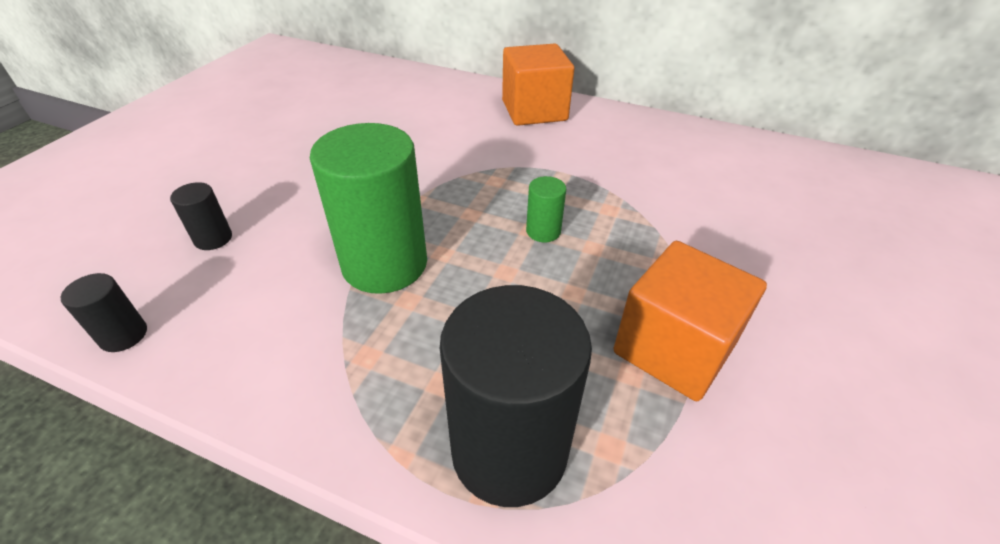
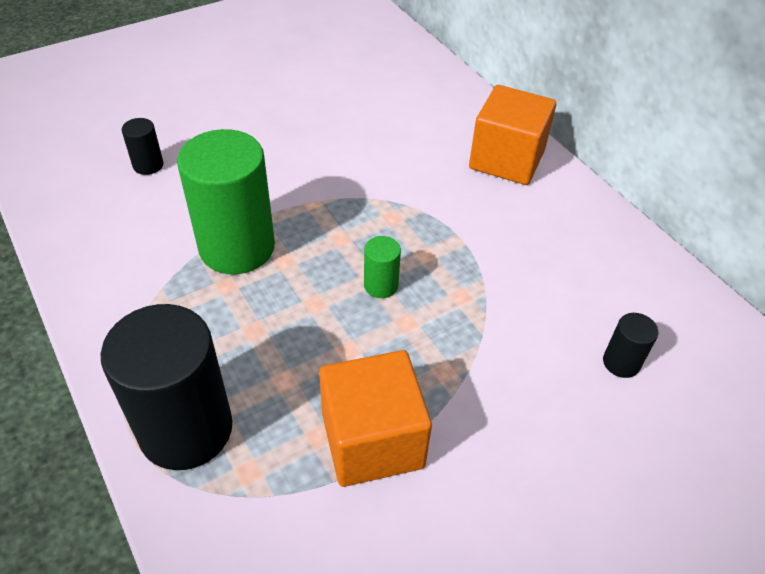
camera: 35 degrees right, 5 degrees up
(124, 335) = (48, 212): black cylinder -> black cylinder (621, 362)

